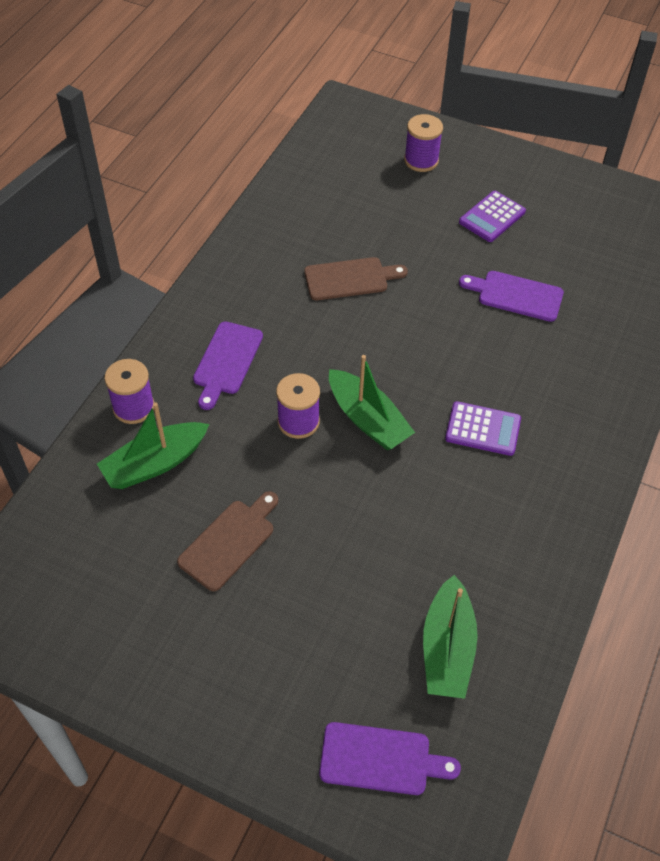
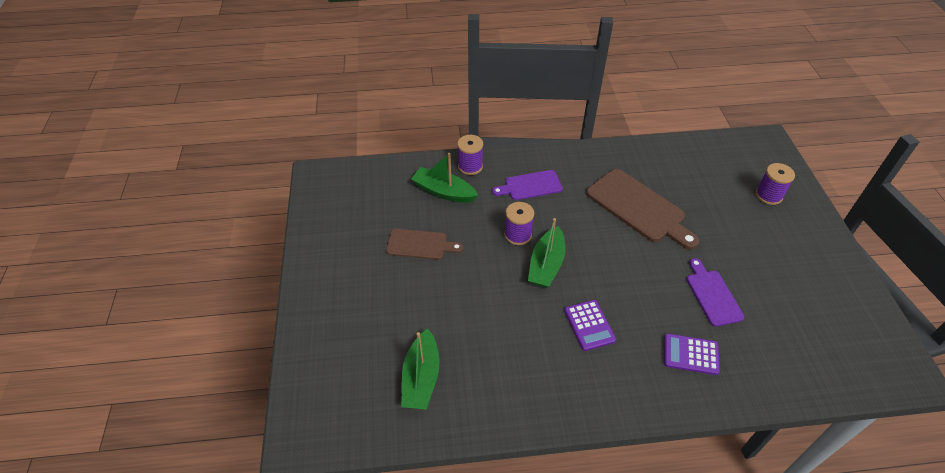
camera: 60 degrees right, 5 degrees down
(350, 279) = (638, 208): brown cutting board -> brown cutting board, size x1.67
(381, 759) = (332, 377): purple cutting board -> none
(447, 648) = (421, 378): green boat -> green boat turned 60 degrees counterclockwise
(492, 217) = (764, 252): purple calculator -> purple calculator (690, 354)

